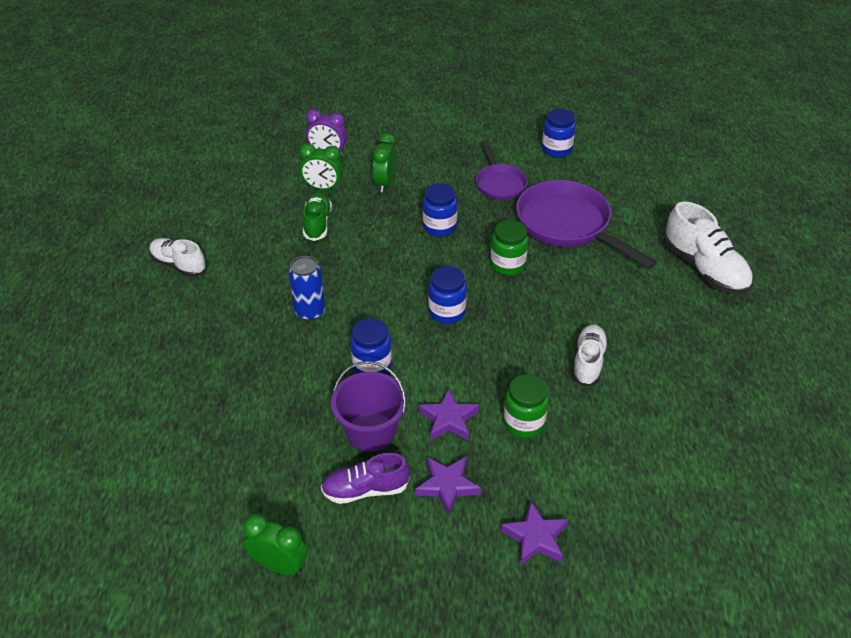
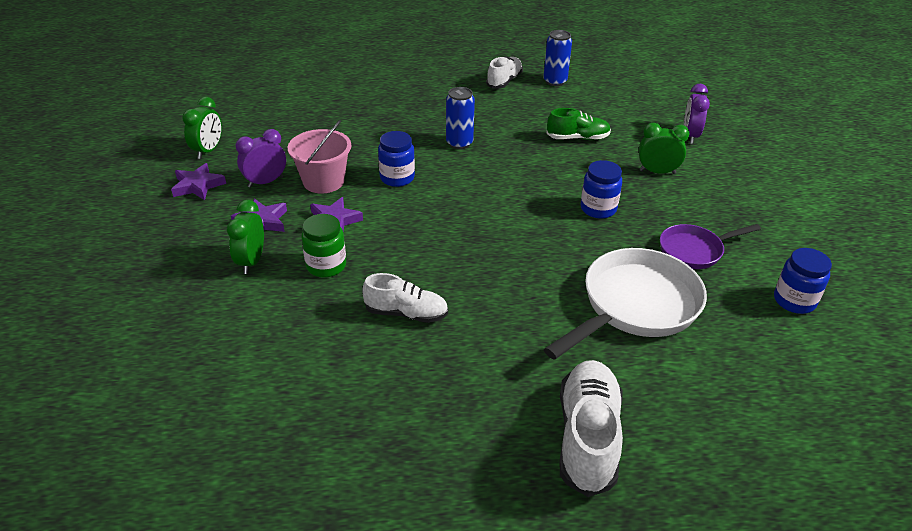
camera: 85 degrees right, 5 degrees down
(193, 225) = (555, 81): none -> blue can
(323, 188) = (632, 137): green clock -> green clock (251, 261)
(365, 489) = (265, 182): purple shoe -> purple clock
(370, 431) = (323, 181): purple bucket -> pink bucket
(447, 312) = (469, 217): blue jar -> none
(507, 265) = (549, 256): green jar -> none
(535, 537) = (198, 271): purple star -> purple star (198, 185)
(568, 226) = (635, 306): purple pan -> white pan
(704, 269) = (587, 437): white shoe -> white shoe turned 135 degrees clockwise

